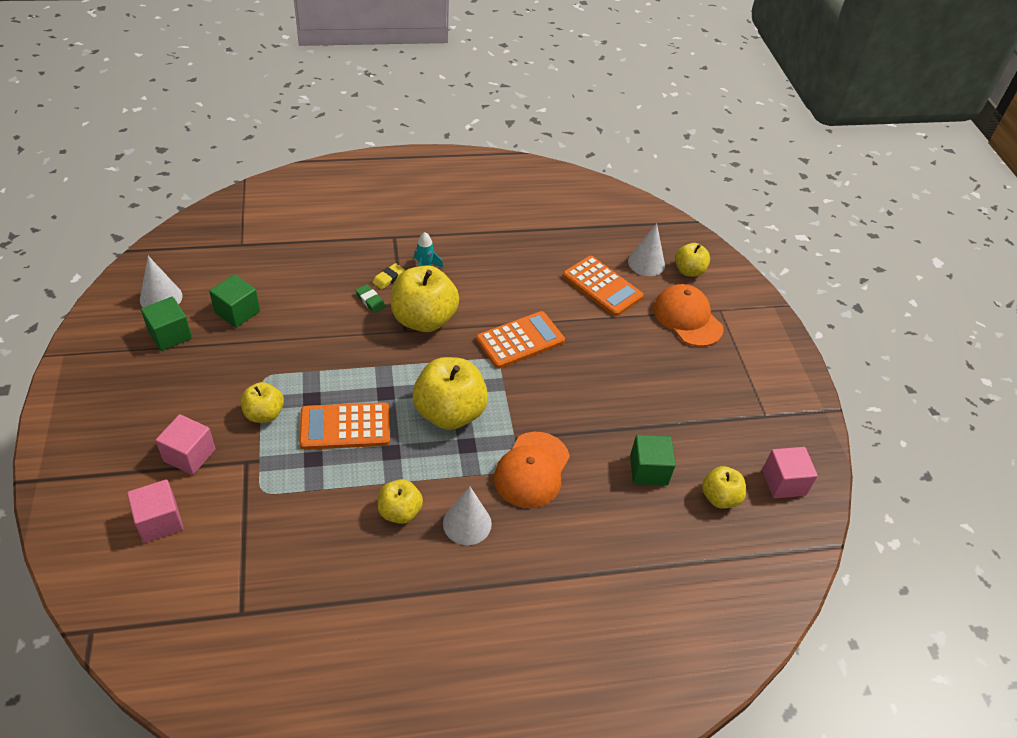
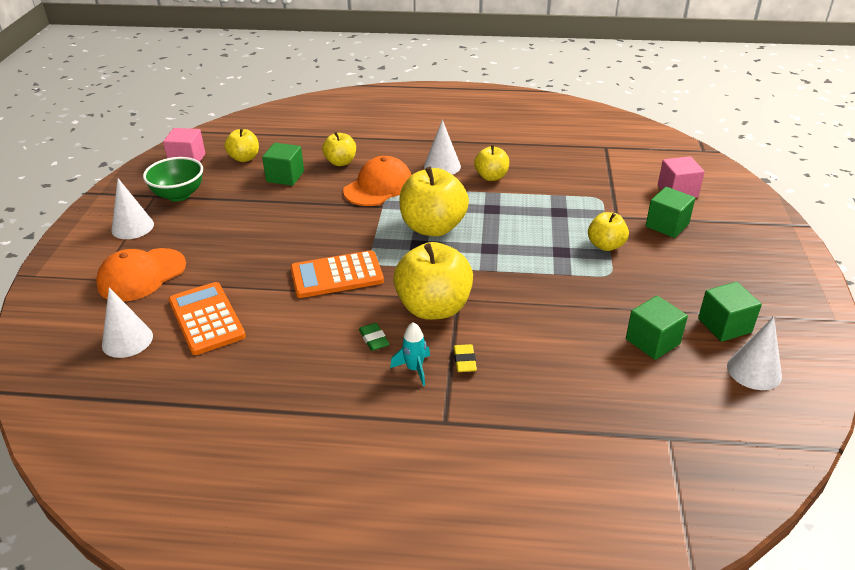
camera: 160 degrees left, 10 degrees down
(189, 455) = (667, 225): pink cube -> green cube
(345, 427) = (530, 228): orange calculator -> none
(370, 301) = (492, 336): green eraser -> green eraser (374, 339)
(388, 278) = (464, 361): yellow eraser -> yellow eraser turned 60 degrees counterclockwise
(687, 318) = (141, 275): orange cap -> orange cap turned 60 degrees clockwise
(689, 271) = (85, 324): yellow apple -> yellow apple (340, 162)
(741, 420) = (179, 195): none -> green bowl
(746, 369) = (132, 227): none -> white cone

